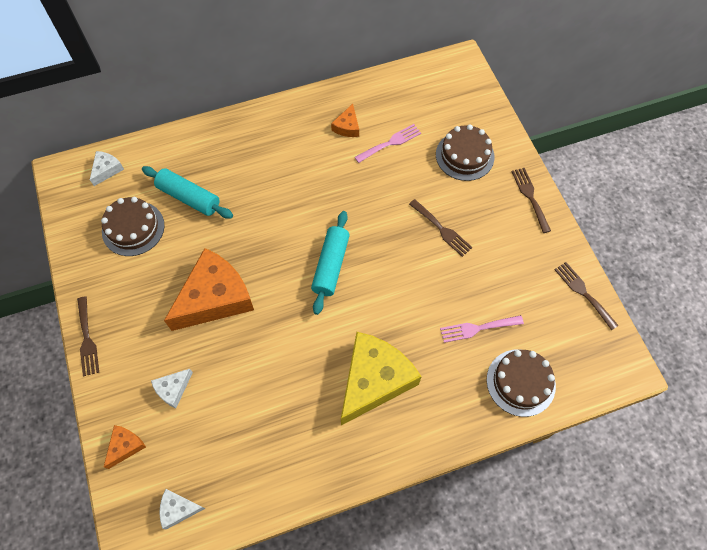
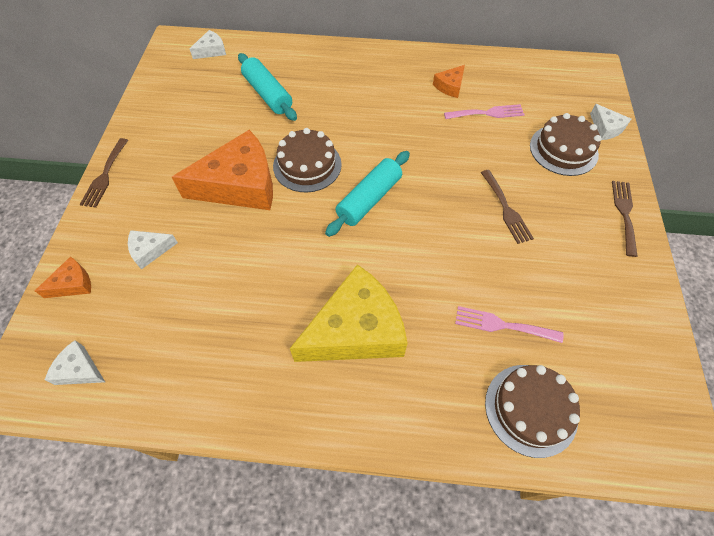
camera: 25 degrees right, 5 degrees down
(133, 228) = (204, 101): brown cake -> brown cake (307, 165)
(490, 121) = (606, 128): none -> white cheese
(583, 293) = (654, 339): brown fork -> none

